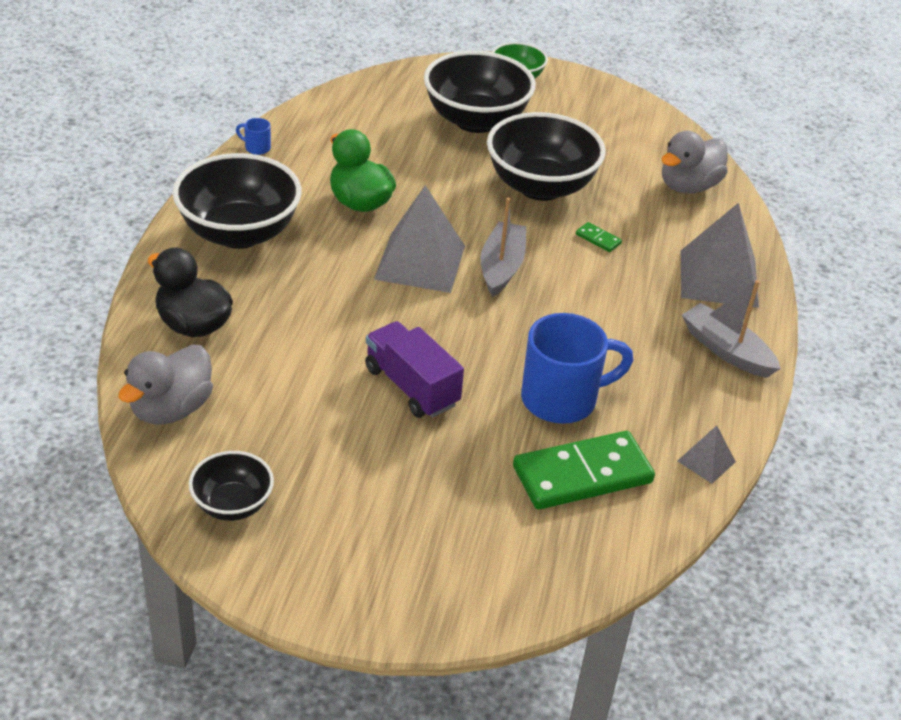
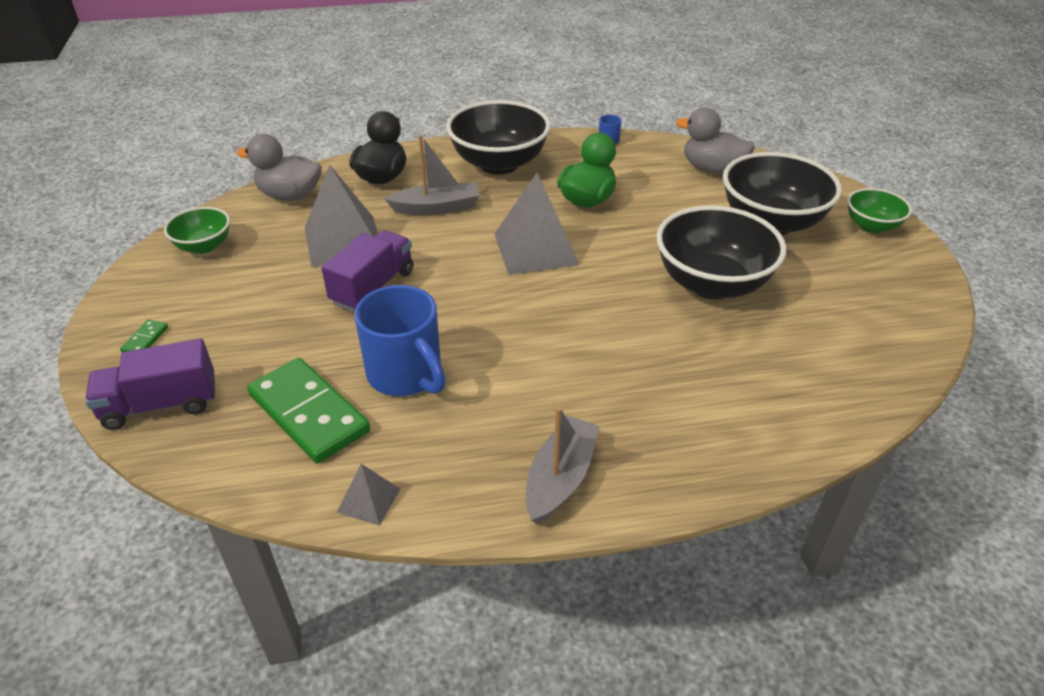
camera: 70 degrees right, 0 degrees up
(232, 505) = (204, 246): black bowl -> green bowl
(501, 267) = (567, 292): grey boat -> grey boat (437, 207)
(515, 580) = (161, 404): none -> purple truck
(598, 239) = (666, 339): green domino -> green domino (145, 339)
(688, 186) = (828, 383): grey duck -> grey duck (712, 169)
(718, 278) = (682, 444): grey pyramid -> grey pyramid (343, 241)

